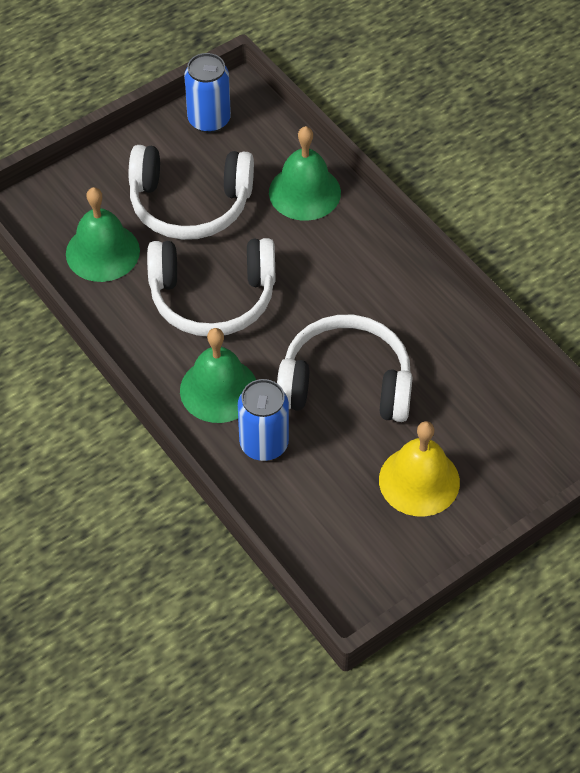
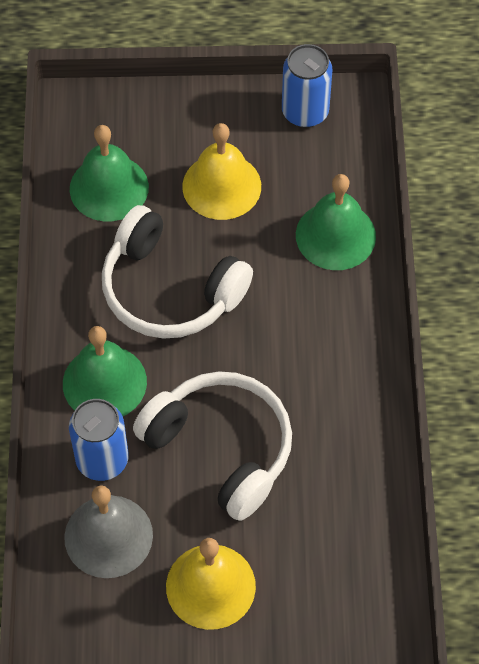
camera: 35 degrees right, 5 degrees up
(190, 204) = (221, 186): white headphones -> yellow bell
(314, 493) = (108, 536): none -> grey bell

